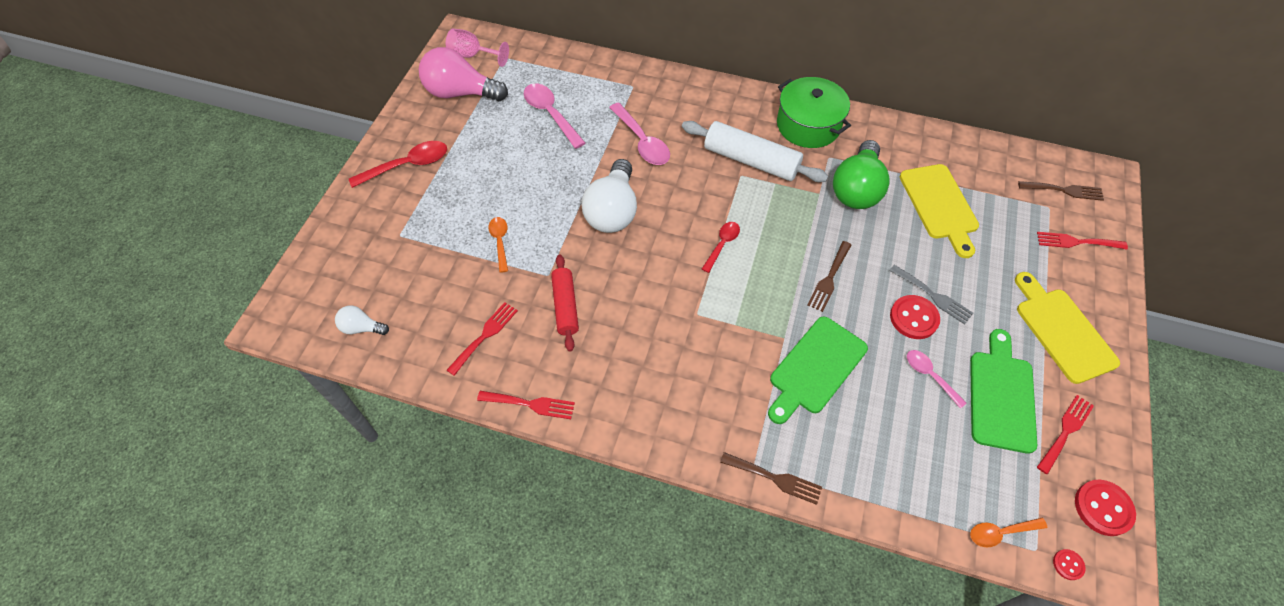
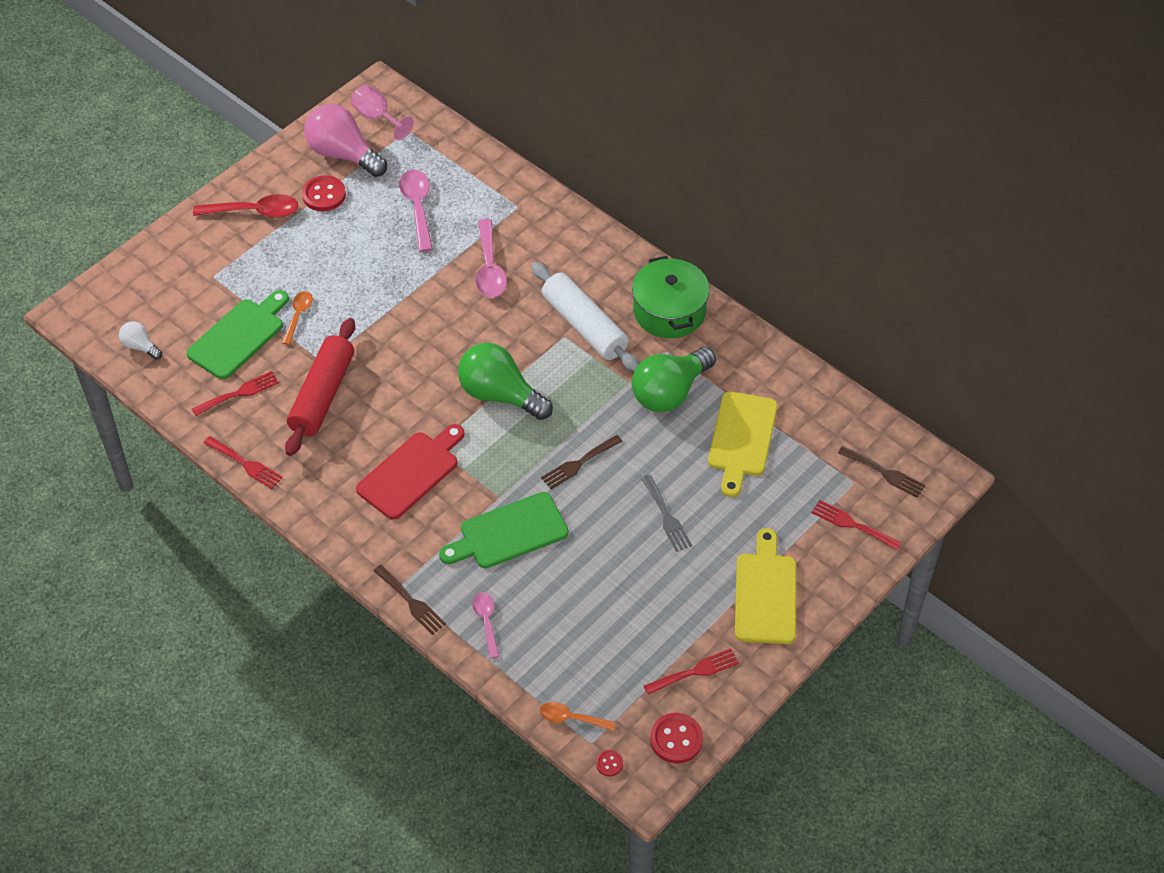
camera: 25 degrees right, 5 degrees down
(565, 306) = (322, 395): red rolling pin -> red rolling pin, size x1.58
(613, 211) = (418, 325): white light bulb -> none
(691, 347) = (411, 472): none -> red cutting board
(722, 244) = (500, 395): red spoon -> green light bulb
(914, 318) = (632, 528): red button -> red button (324, 195)
(930, 376) = (608, 580): pink spoon -> pink spoon (486, 621)
(1001, 396) = (660, 621): green cutting board -> green cutting board (239, 336)

